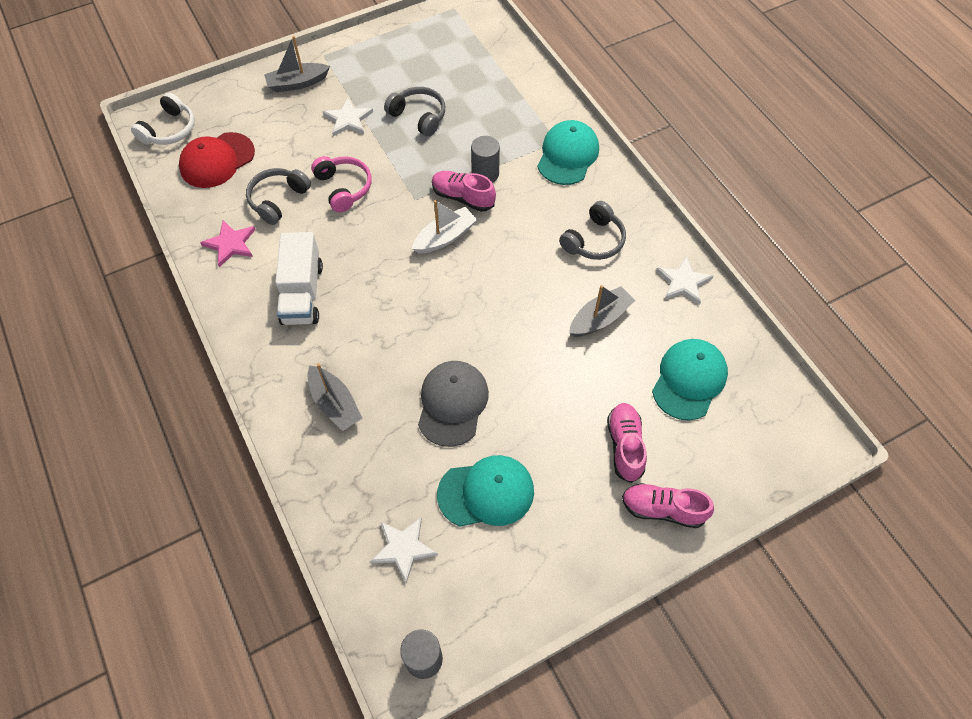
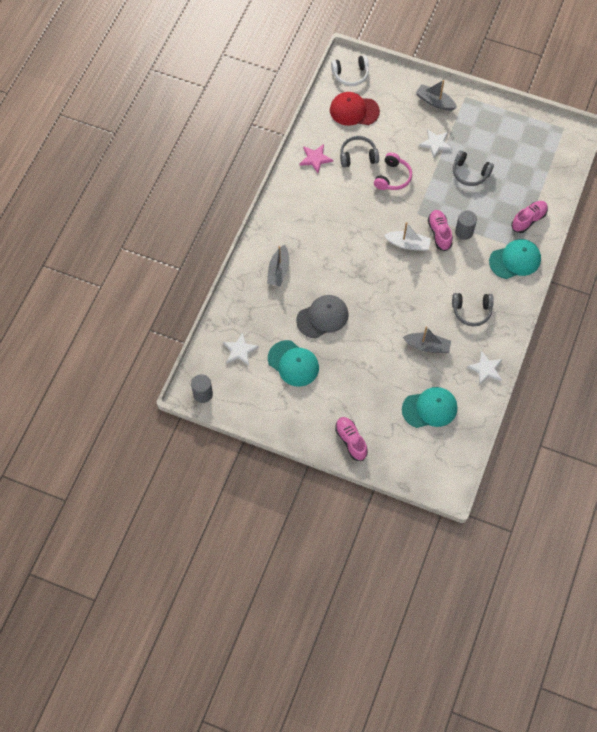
camera: 50 degrees right, 5 degrees up
(302, 293) = (319, 210): white truck -> none
(418, 116) = (470, 173): grey headphones -> grey headphones turned 120 degrees clockwise
(625, 446) = (368, 404): pink shoe -> pink shoe (528, 220)

